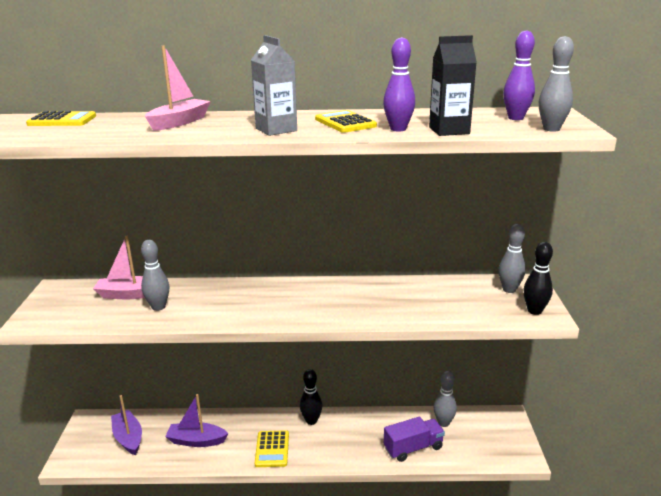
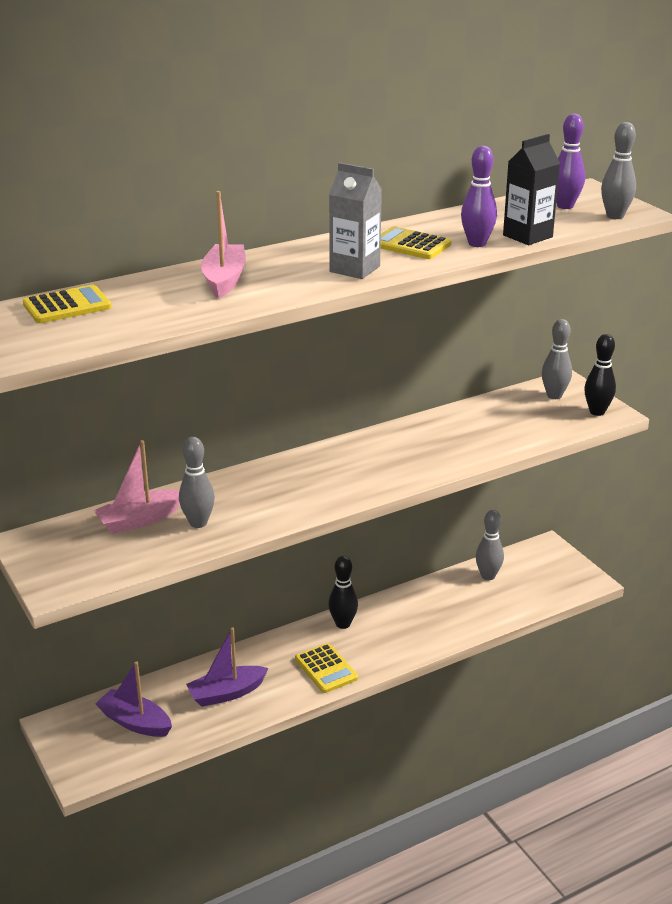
camera: 30 degrees left, 5 degrees up
(413, 448) = (477, 612): purple truck -> none

